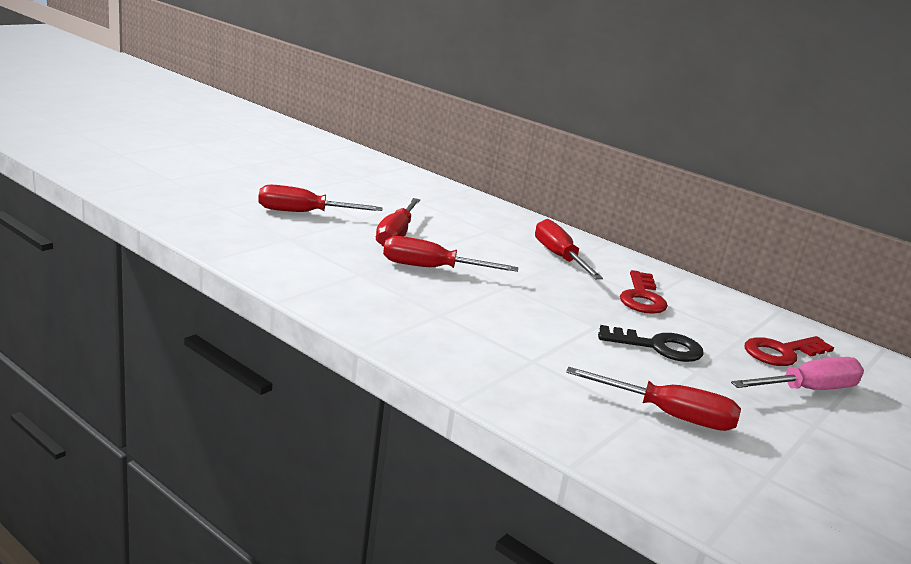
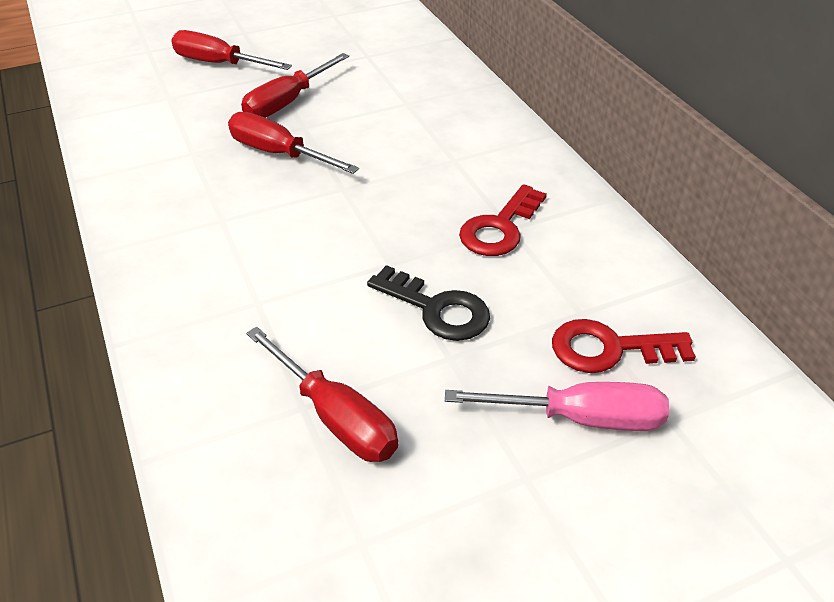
camera: 30 degrees right, 20 degrees up
(559, 257) = (455, 151): red screwdriver -> none

